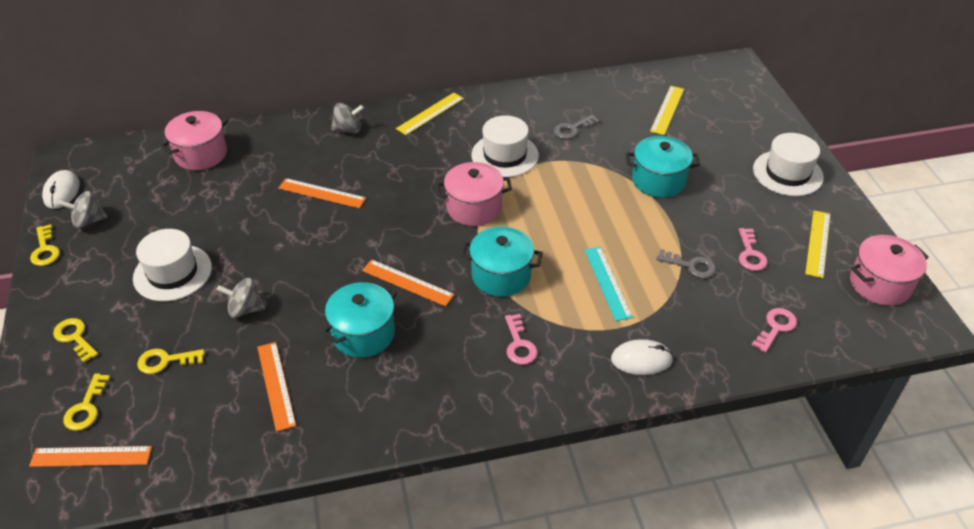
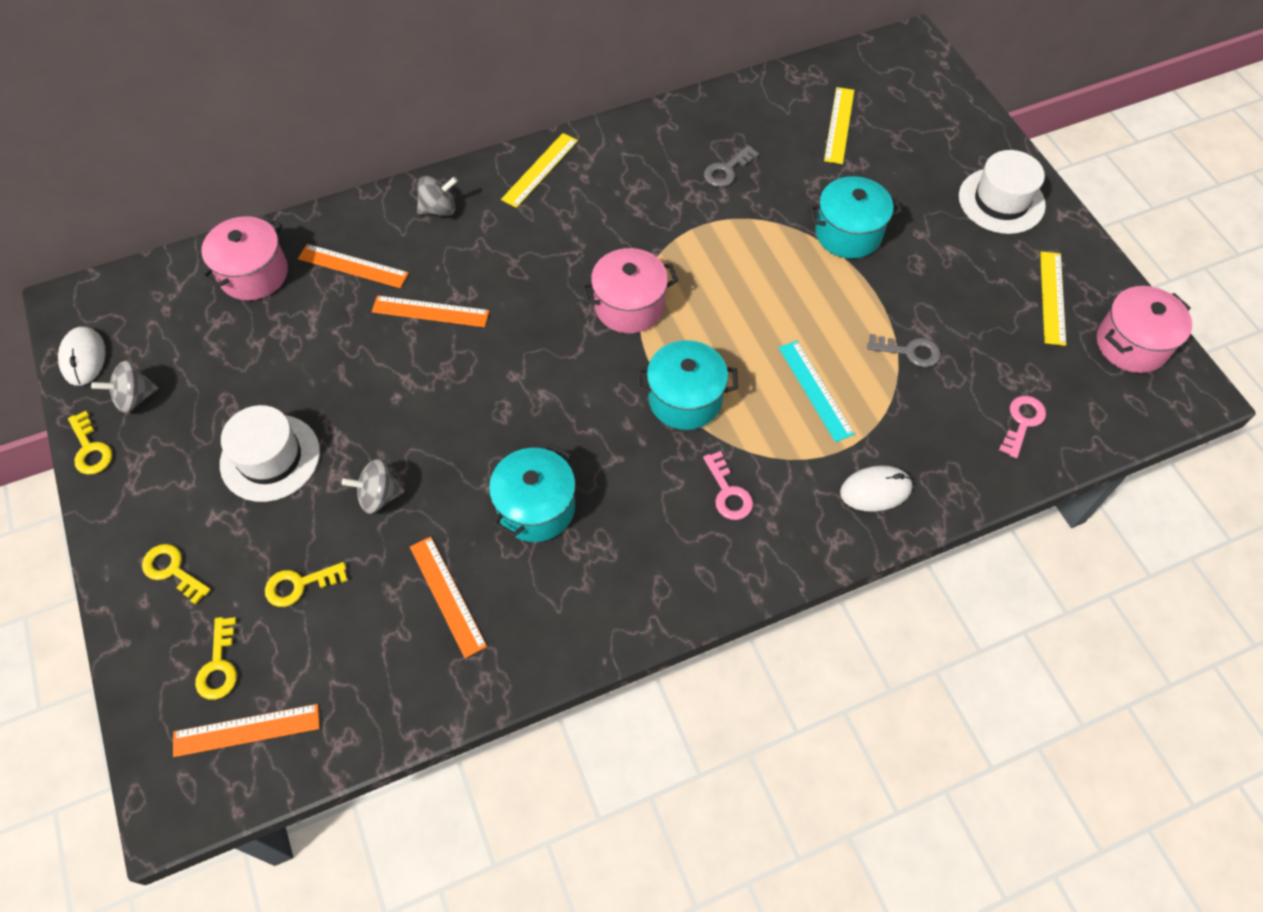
camera: 10 degrees left, 15 degrees up
(407, 282) = (572, 427): orange ruler -> orange ruler (353, 266)
(505, 155) = (650, 221): white hat -> none
(750, 254) = (976, 324): pink key -> none

